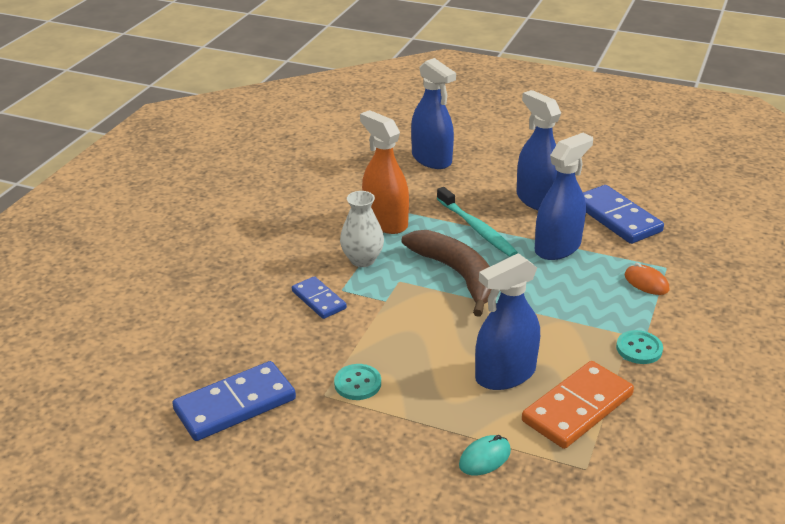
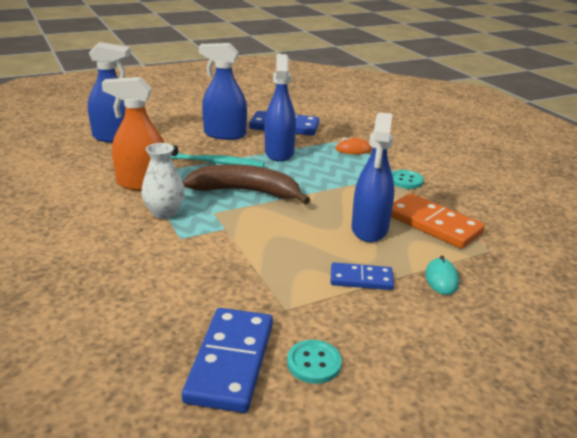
camera: 50 degrees left, 5 degrees down
(319, 300) = (174, 252): blue domino -> blue domino (361, 279)
(357, 383) = (295, 287): turquoise button -> turquoise button (314, 363)
(577, 408) = (433, 224): orange domino -> orange domino turned 45 degrees counterclockwise

